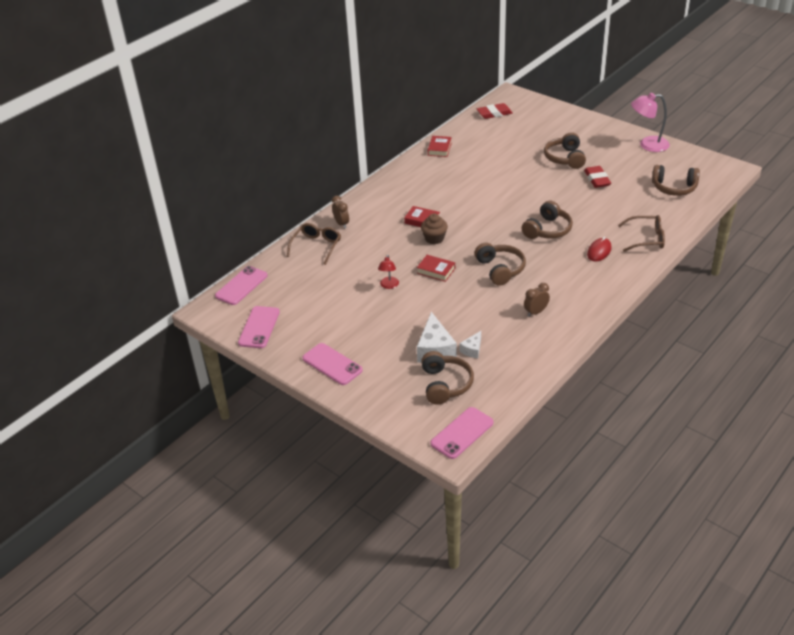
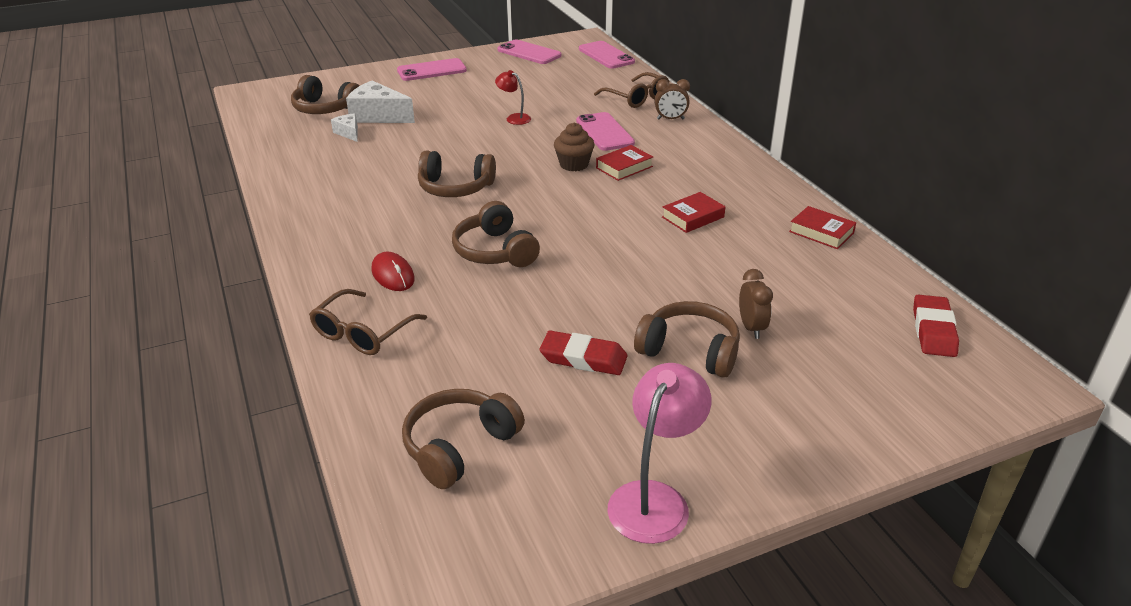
camera: 115 degrees right, 5 degrees down
(436, 271) = (506, 149): red book -> red book (693, 217)
(462, 433) = (258, 101): pink phone -> pink phone (604, 132)
(535, 312) = (348, 184): brown clock -> brown clock (751, 328)

